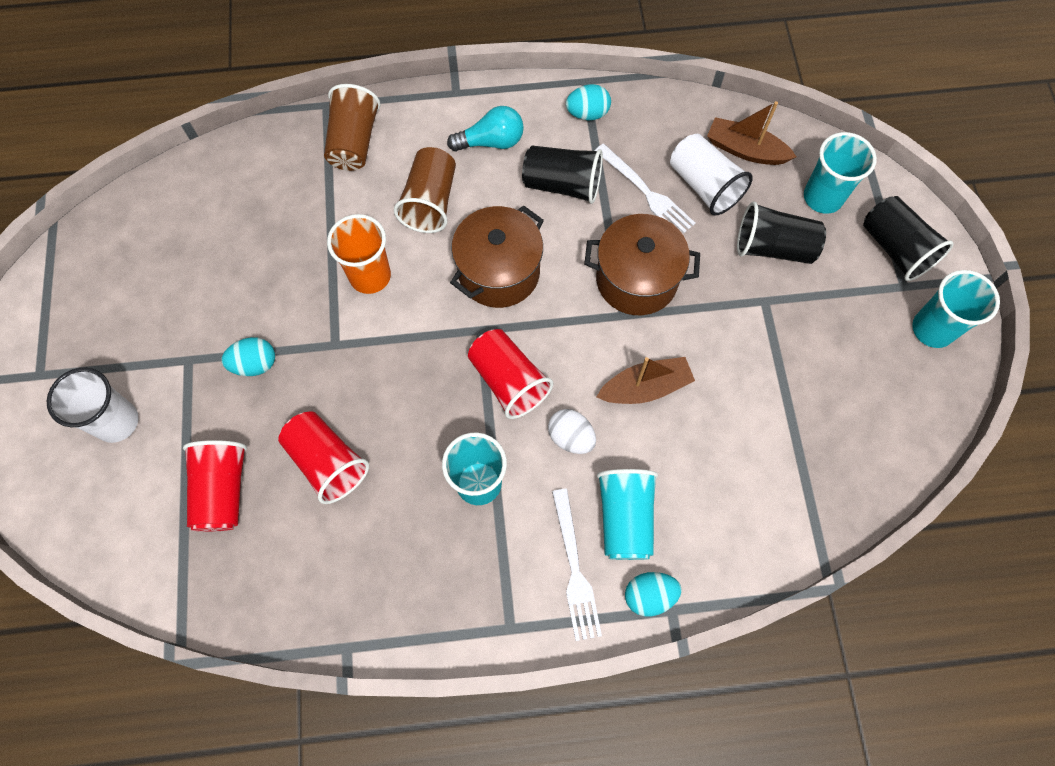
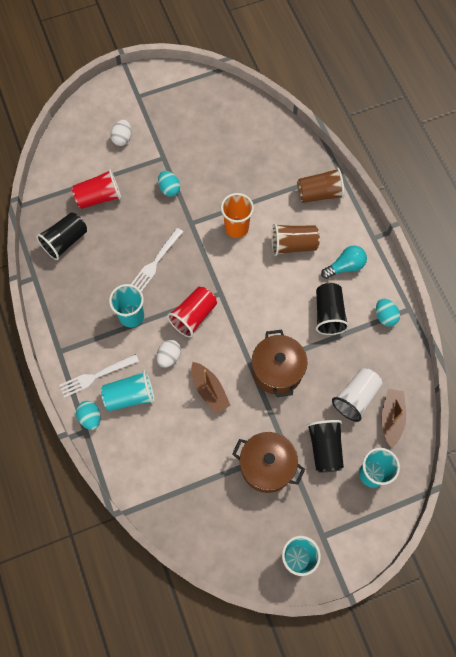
camera: 75 degrees right, 0 degrees up
(117, 422) = (122, 138): white cup -> white egg
(327, 462) = (125, 240): red cup -> none
(491, 142) = (345, 266): turquoise light bulb -> turquoise light bulb turned 90 degrees counterclockwise
(499, 272) = (259, 293): brown pot -> brown pot (267, 466)
(647, 193) = (339, 364): white fork -> white fork (155, 262)
(895, 249) = (348, 527): black cup -> black cup (65, 241)

